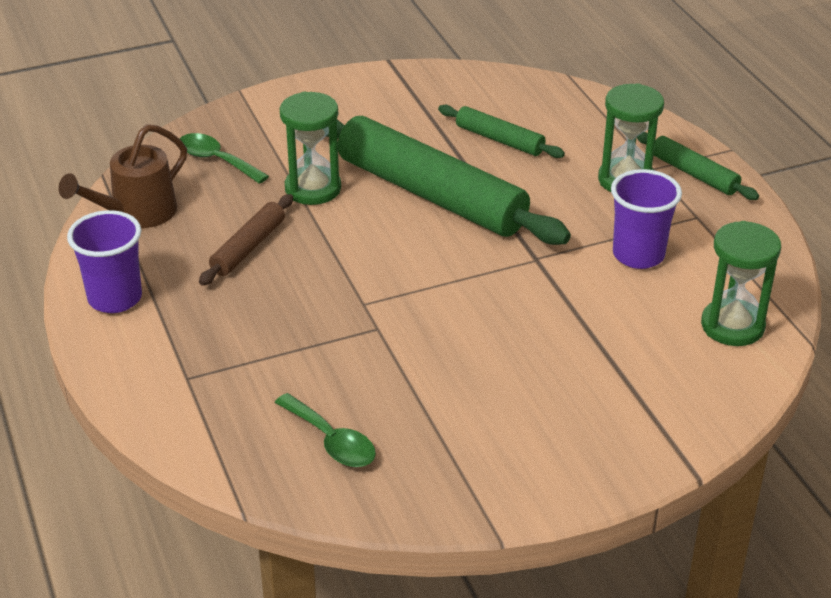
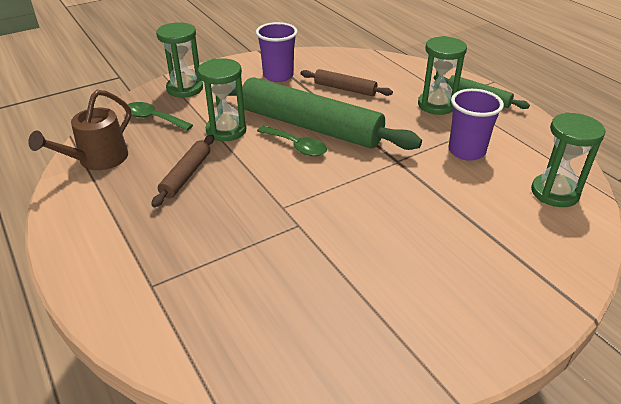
camera: 10 degrees left, 0 degrees up
(115, 298) = (84, 225): purple cup -> purple cup (278, 76)
(266, 117) = (185, 89): none -> green hourglass
(331, 441) = (285, 328): green spoon -> green spoon (296, 146)
(499, 140) = (345, 89): green rolling pin -> brown rolling pin

